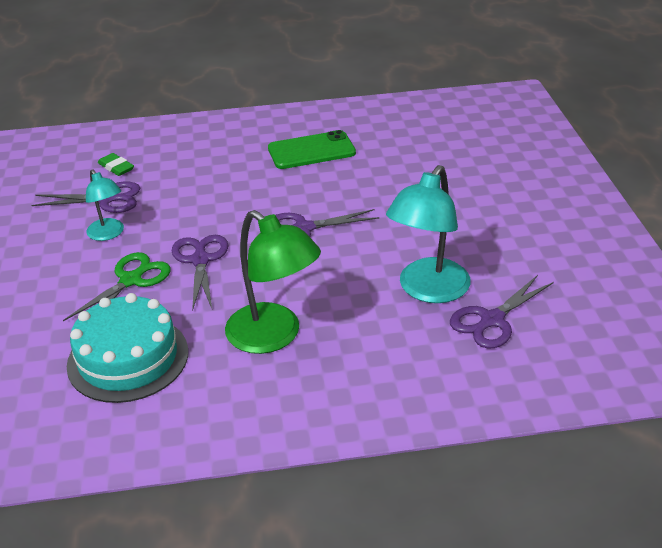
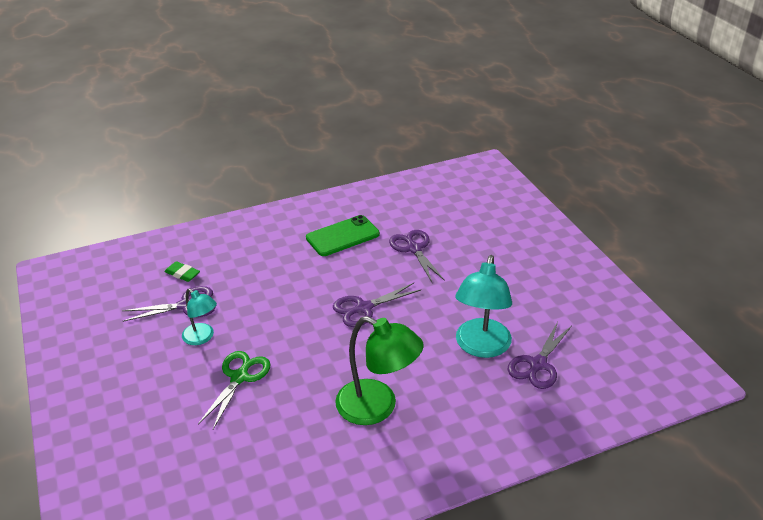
camera: 15 degrees left, 0 degrees up
(128, 358) = (266, 448): turquoise cake -> none
(200, 260) = (291, 349): purple scissors -> purple scissors (414, 249)

